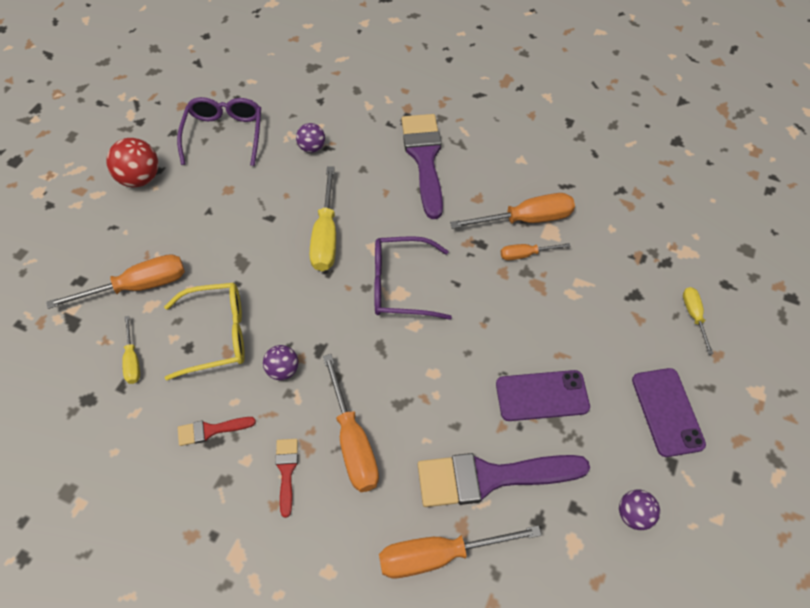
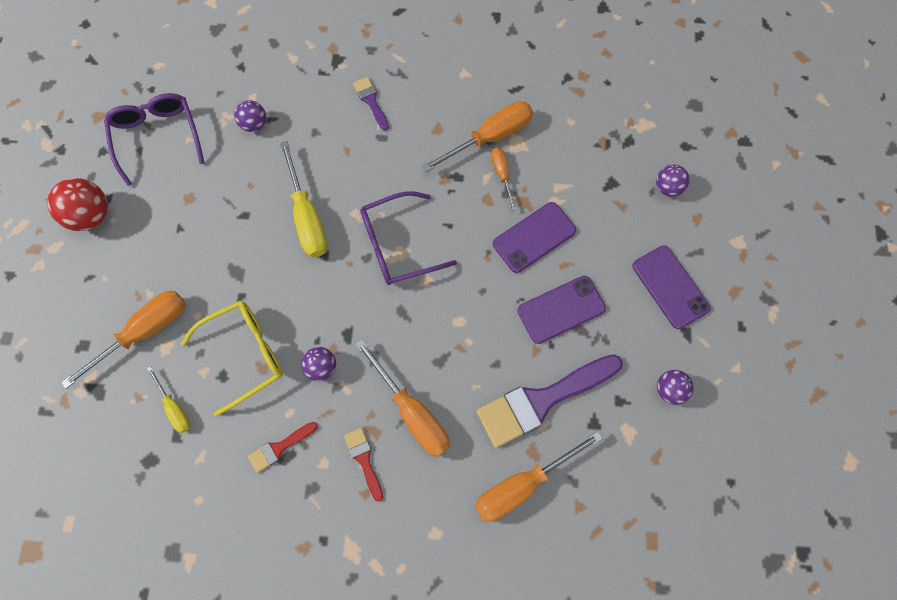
camera: 20 degrees left, 15 degrees up
(424, 158) = (371, 101): purple brush -> purple brush, size x0.46
(525, 254) = (502, 174): orange screwdriver -> orange screwdriver turned 105 degrees clockwise
(538, 320) = (534, 237): none -> purple phone
(693, 316) = (667, 187): yellow screwdriver -> purple ball

